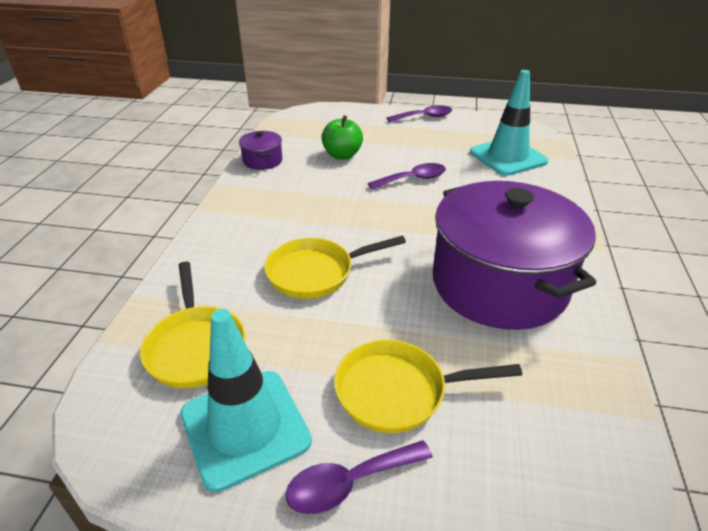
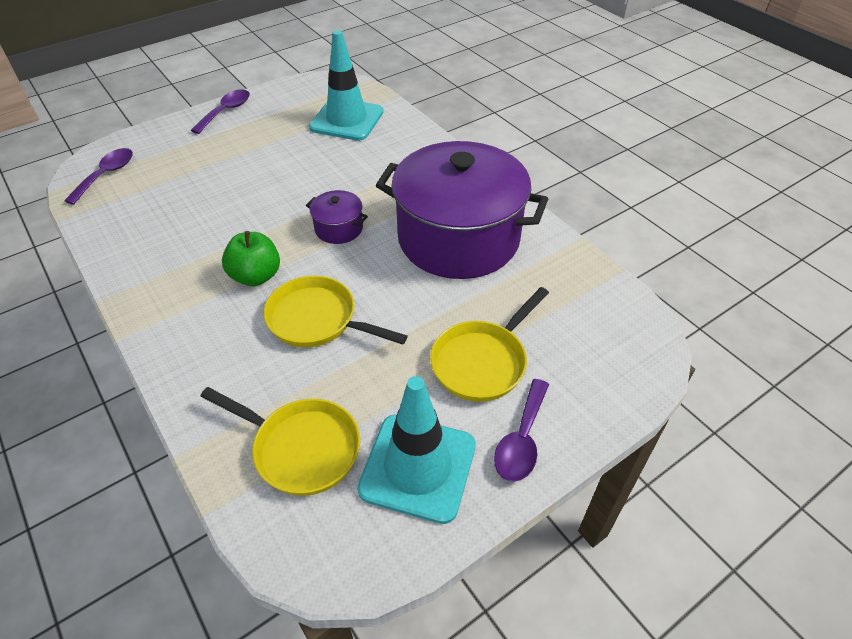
camera: 45 degrees left, 10 degrees up
(262, 161) = (117, 246): purple pot -> purple pot (339, 228)
(316, 272) = (317, 320): yellow pan -> yellow pan turned 90 degrees clockwise
(342, 155) = (196, 195): green apple -> green apple (256, 276)
(413, 179) = (293, 184): purple spoon -> purple spoon (106, 175)

